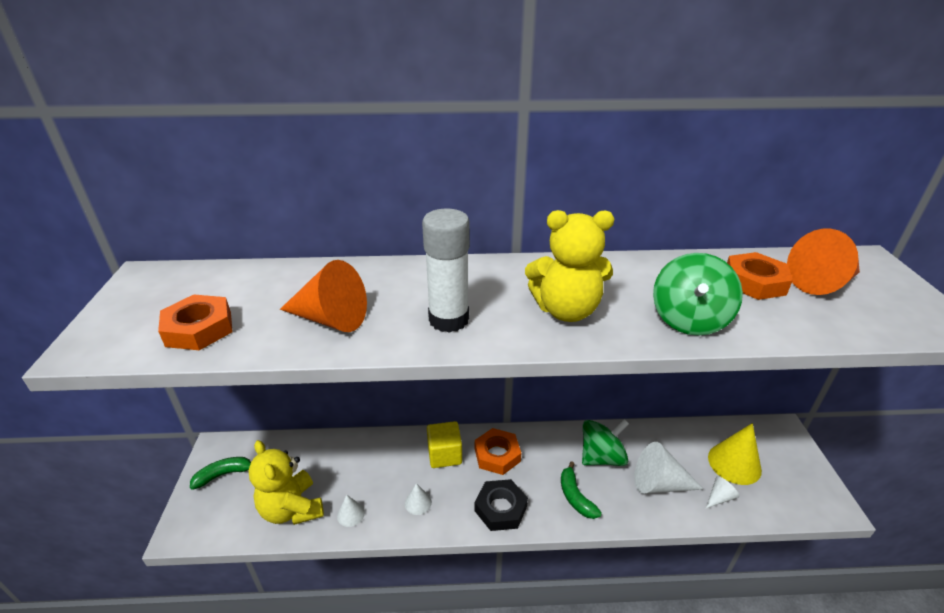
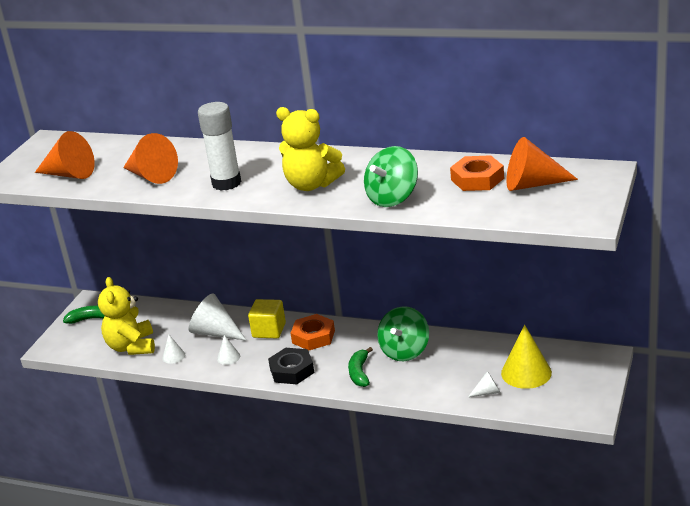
camera: 25 degrees right, 5 degrees down
(199, 329) = (69, 174): orange nut -> orange cone
(601, 457) = (405, 351): green spinning top -> green spinning top turned 120 degrees clockwise
(659, 484) = (441, 376): white cone -> white cone (215, 332)

